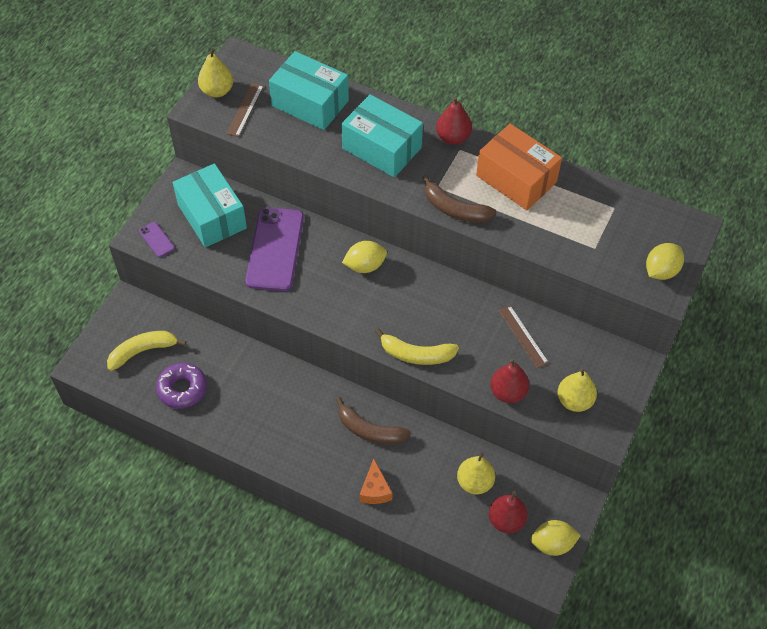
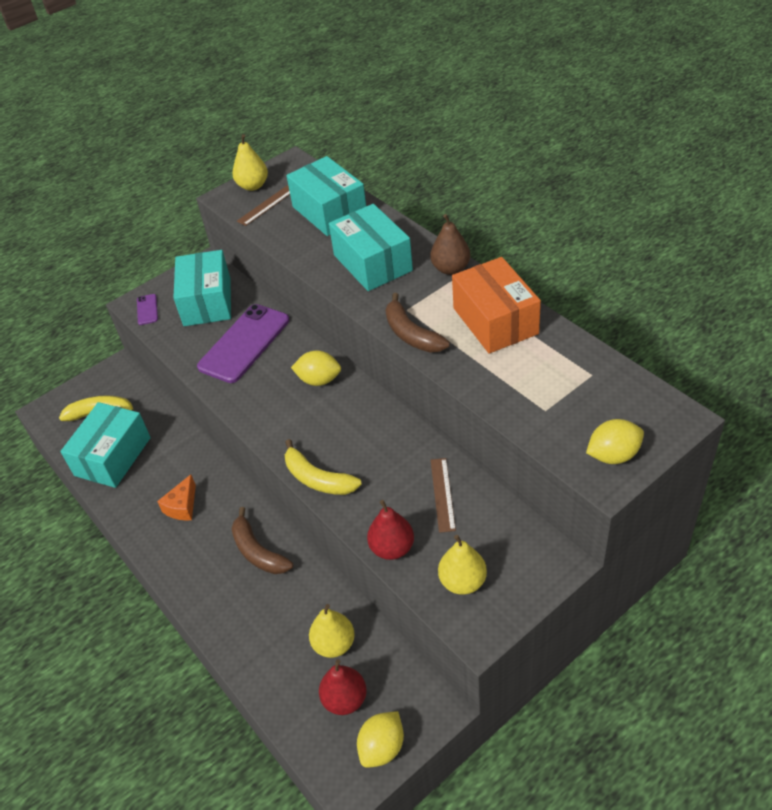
camera: 30 degrees right, 10 degrees down
(182, 389) = (113, 456): purple donut -> turquoise box
(375, 490) = (227, 614): orange cheese -> orange cheese (182, 506)
(453, 137) = (450, 268): red pear -> brown pear
(552, 544) = (382, 747): yellow lemon -> yellow lemon turned 75 degrees counterclockwise

